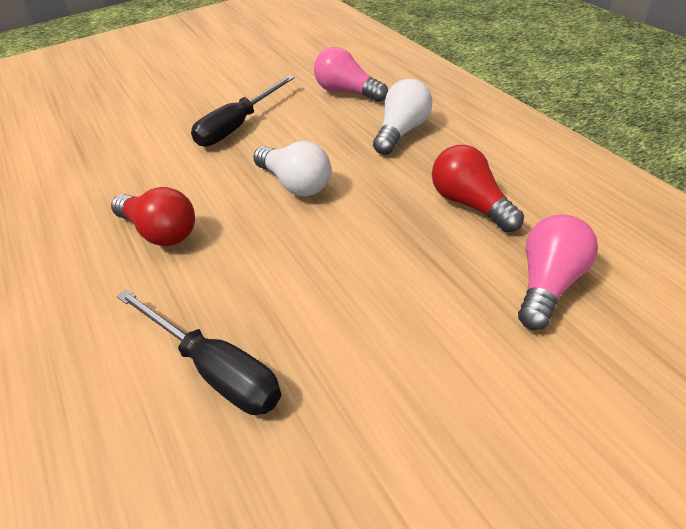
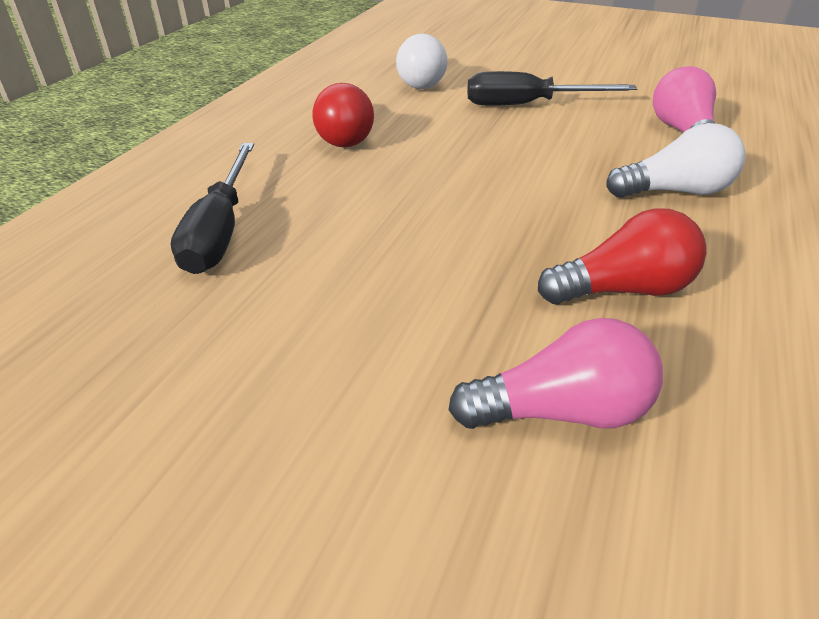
camera: 50 degrees right, 5 degrees down
(295, 184) = (492, 167): white light bulb -> white light bulb (423, 81)
(470, 204) = (622, 289): red light bulb -> red light bulb turned 60 degrees clockwise

